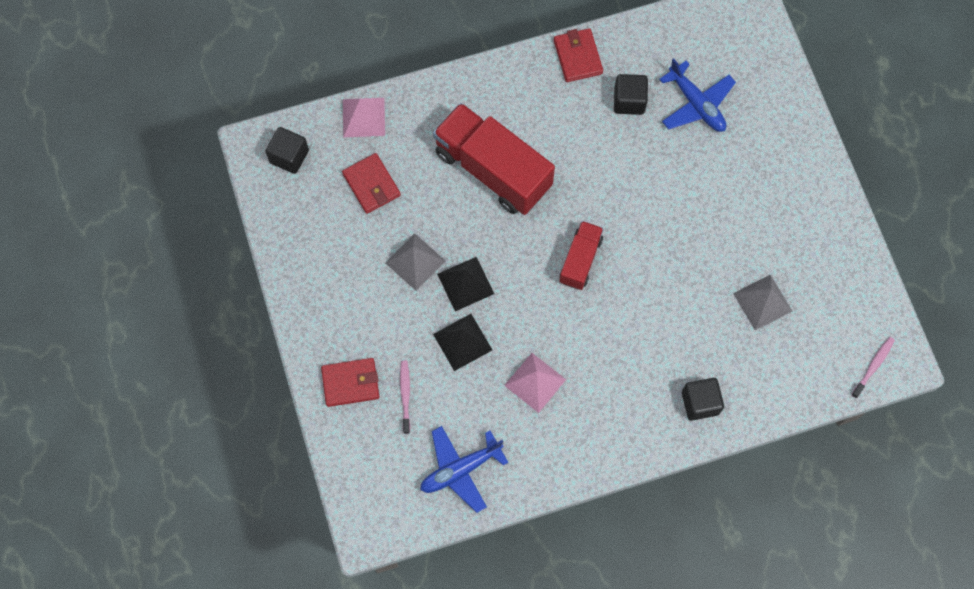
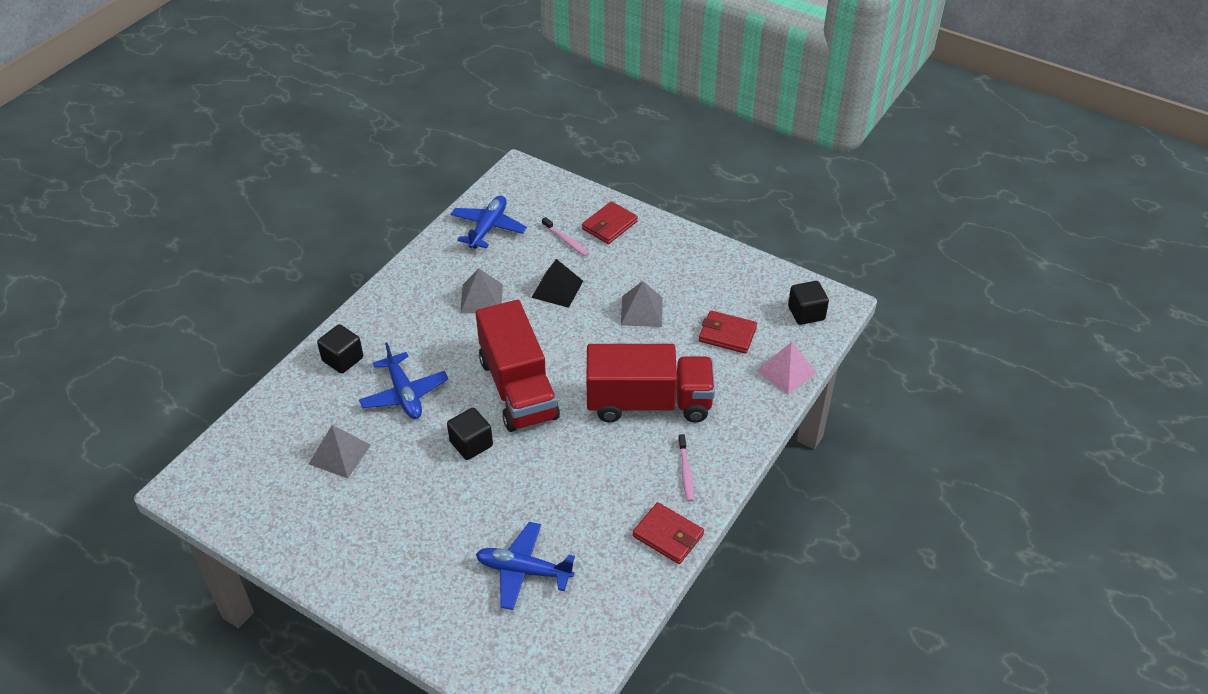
camera: 140 degrees right, 25 degrees down
(465, 283) = (591, 321): black pyramid -> none
(535, 382) = (481, 298): pink pyramid -> grey pyramid
(580, 260) = (518, 388): red truck -> red truck, size x1.89
(629, 101) = (587, 530): black cube -> black cube (471, 444)
(674, 324) = (404, 394): none -> blue plane
(873, 366) = (207, 468): pink toothbrush -> pink toothbrush (686, 472)

